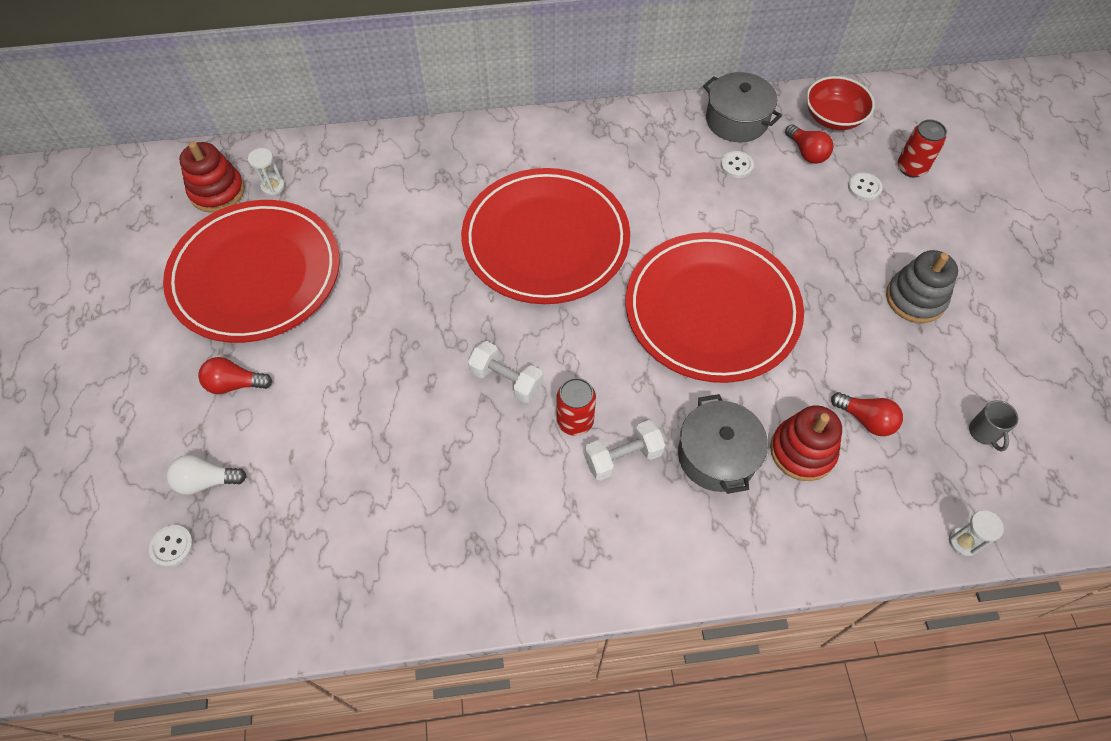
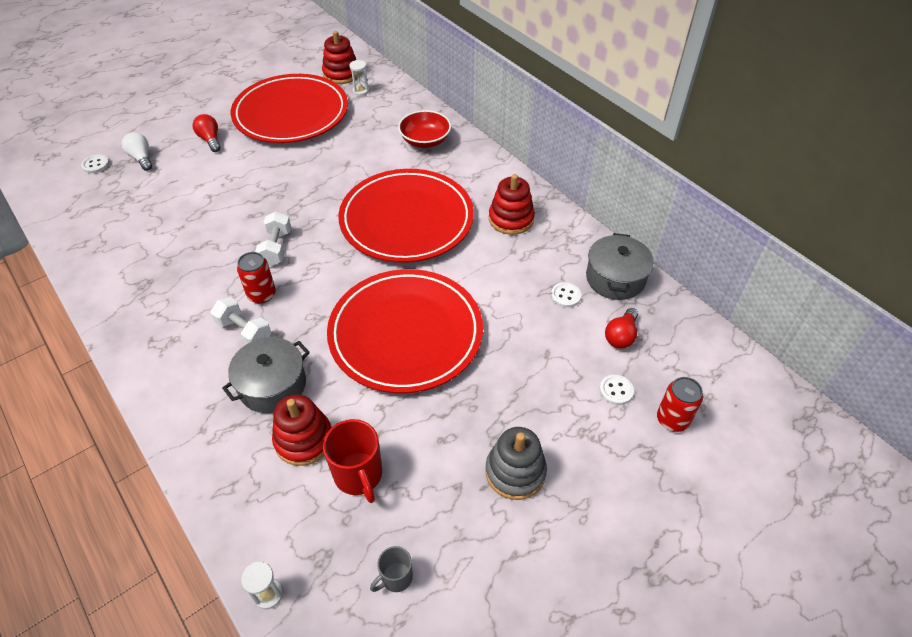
camera: 60 degrees right, 10 degrees down
(606, 155) = (511, 219): none -> red stacking toy
(833, 117) = (680, 340): red bowl -> red bowl (425, 141)
(866, 420) = (359, 475): red light bulb -> red mug

